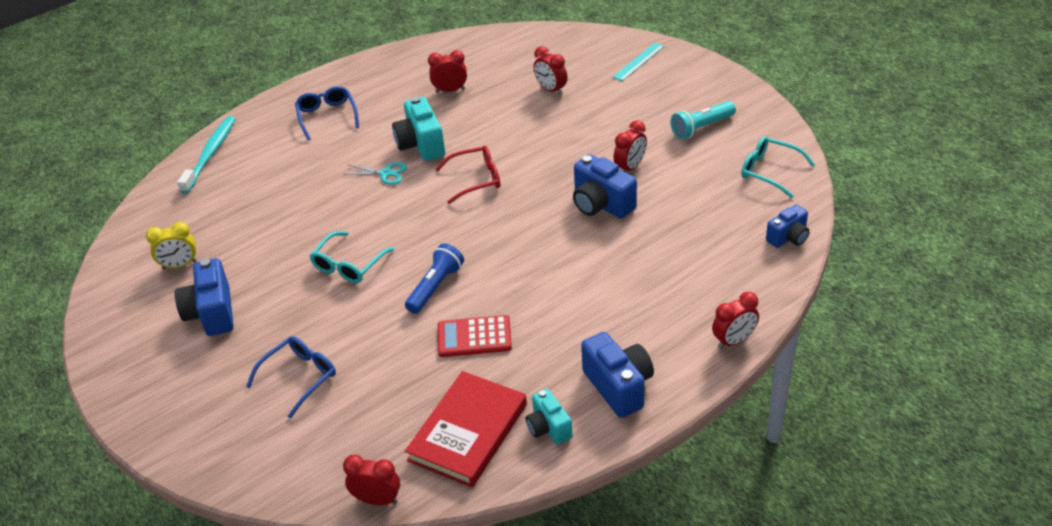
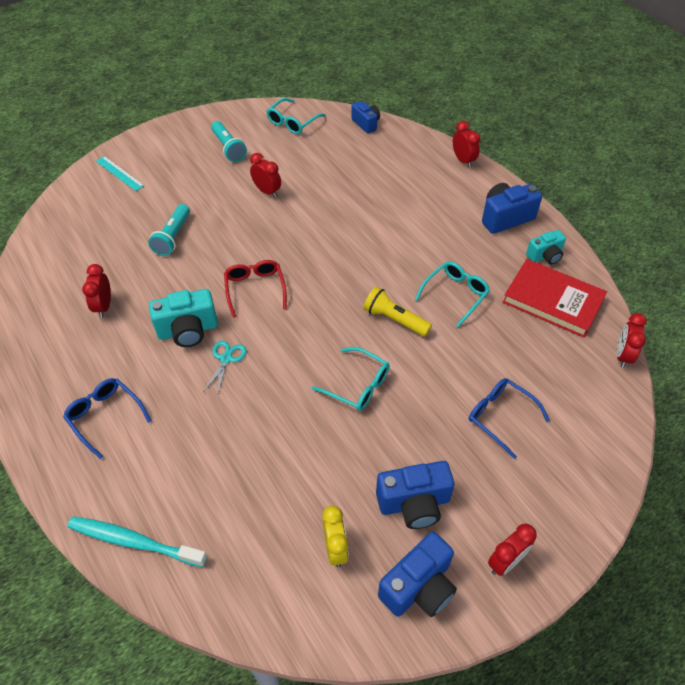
camera: 90 degrees left, 10 degrees up
(327, 117) = (105, 417): blue glasses -> blue glasses turned 60 degrees clockwise
(435, 287) = (394, 319): blue flashlight -> yellow flashlight
(474, 337) = (455, 295): red calculator -> turquoise glasses
(546, 113) = (173, 237): none -> turquoise flashlight
(551, 90) = (137, 232): red clock -> red clock (505, 561)
(601, 204) = (309, 211): blue camera -> blue camera (419, 587)

